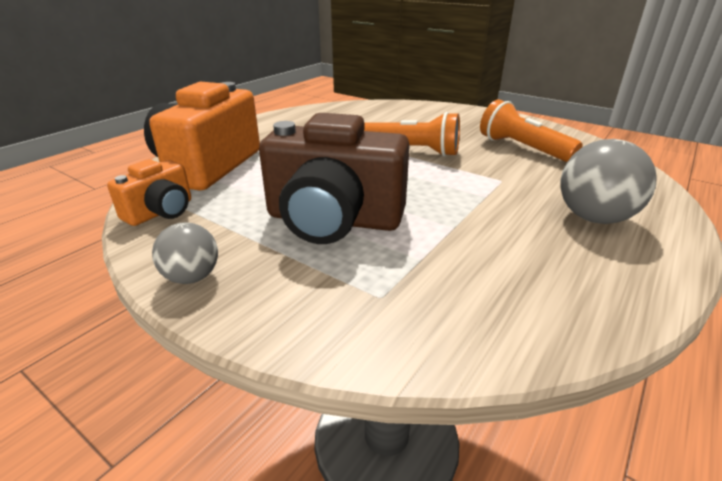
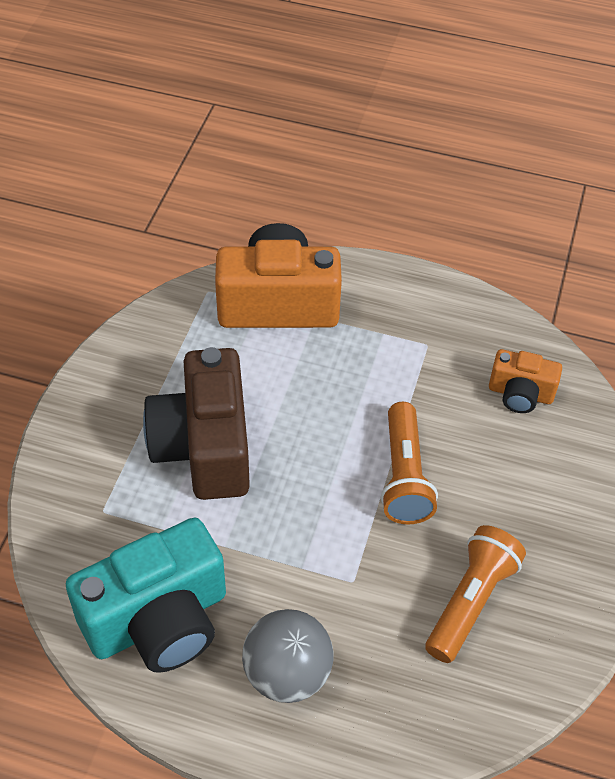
camera: 70 degrees right, 20 degrees up
(161, 212) = (176, 317): orange camera -> orange camera (520, 394)
(192, 277) = (93, 386): grey ball -> none
(539, 278) = (158, 620): none -> turquoise camera

